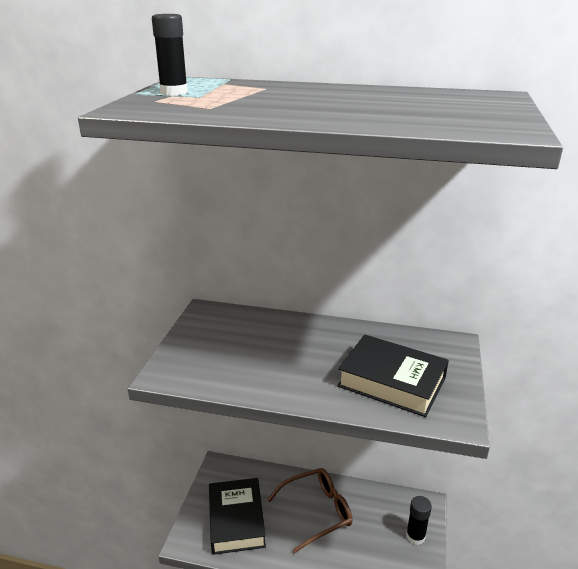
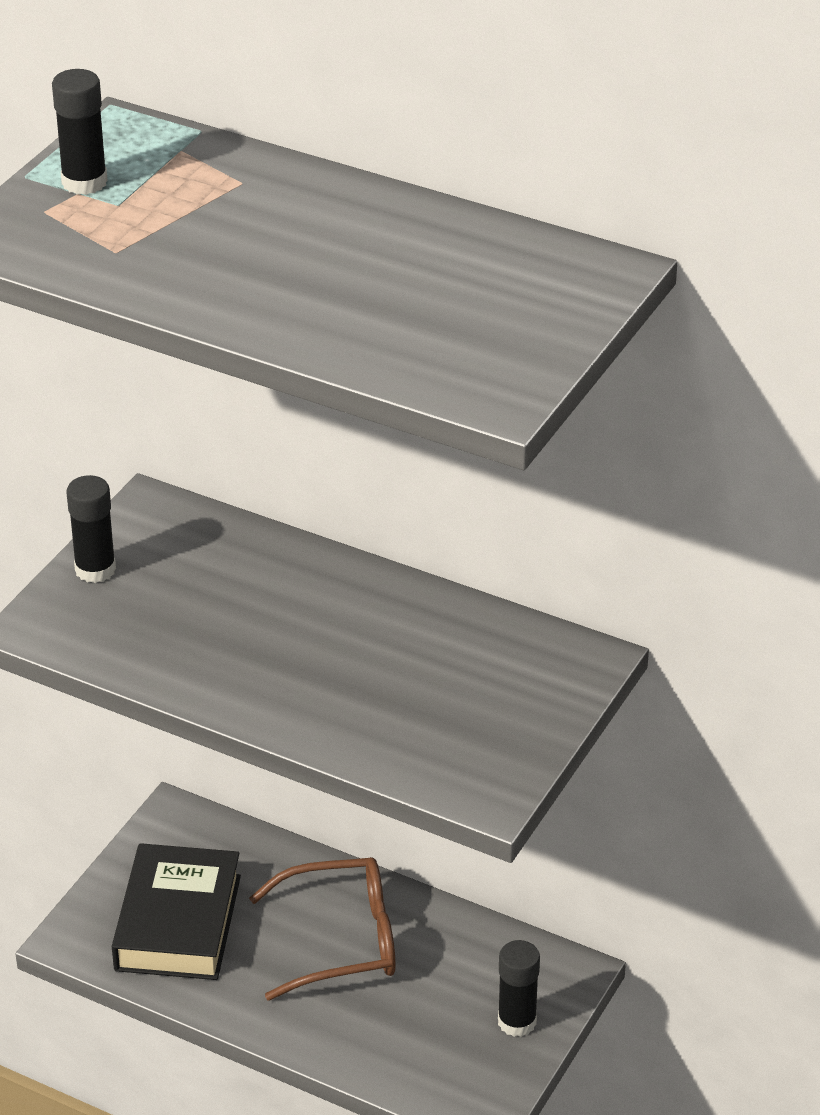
camera: 15 degrees right, 10 degrees up
(186, 342) = (95, 569): none -> black glue stick
(392, 382) = (421, 710): black book -> none

